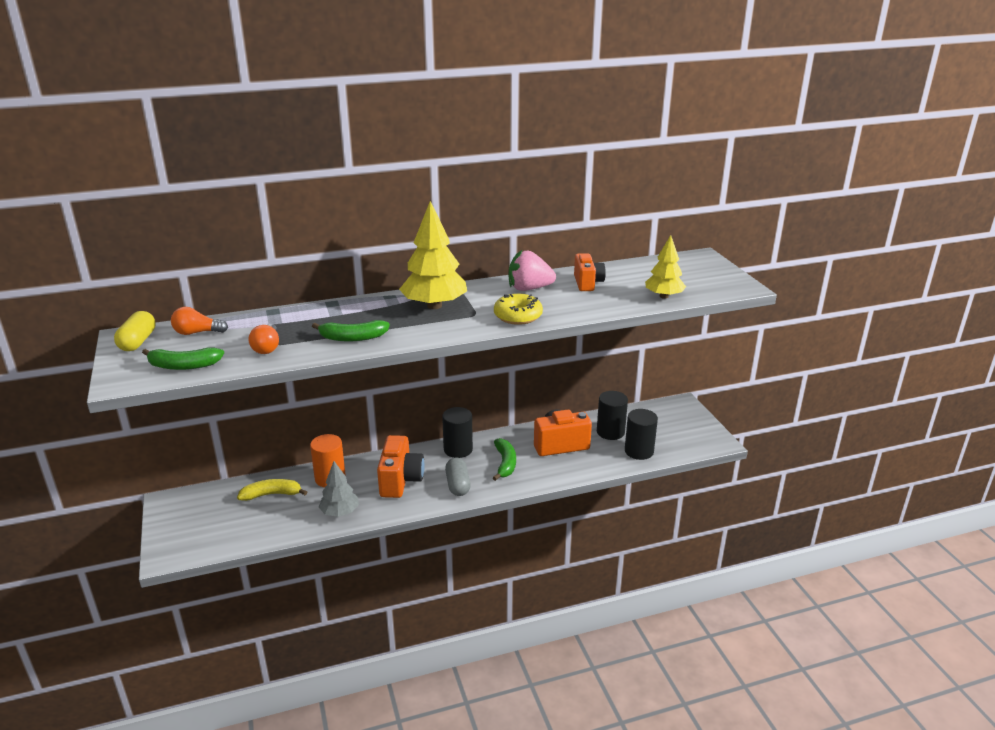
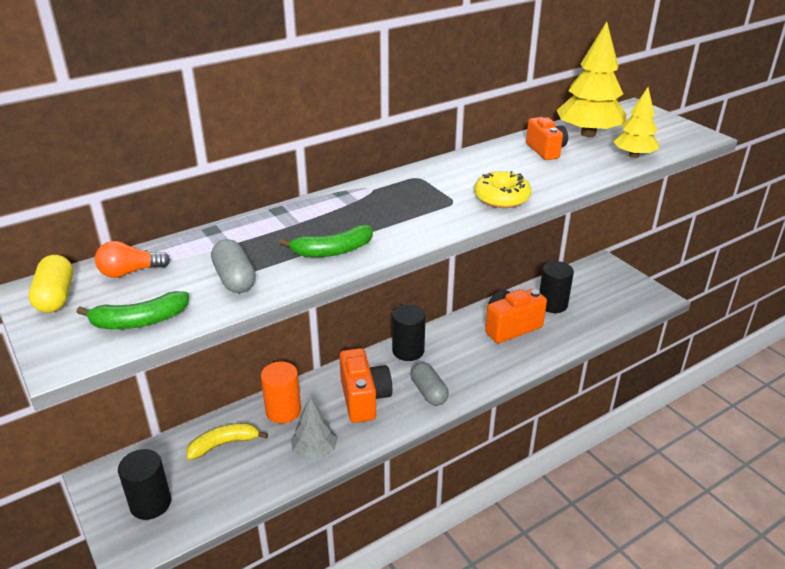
camera: 15 degrees left, 5 degrees up
(267, 347) = (234, 279): orange light bulb -> grey capsule
(434, 306) = (400, 197): yellow tree -> yellow tree (588, 134)
(505, 463) = (466, 358): green banana -> none
(529, 288) = (489, 164): pink strawberry -> none
(639, 451) = (591, 321): black cylinder -> black cylinder (150, 503)

